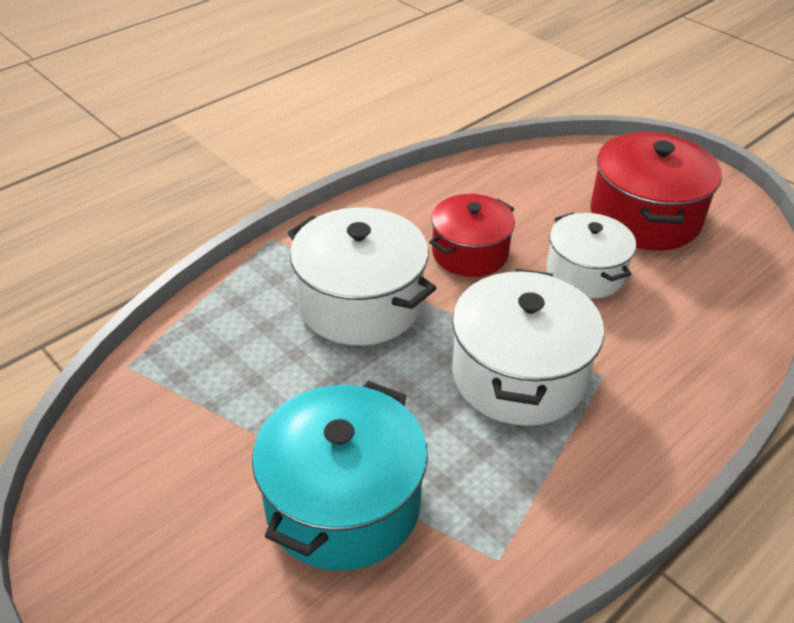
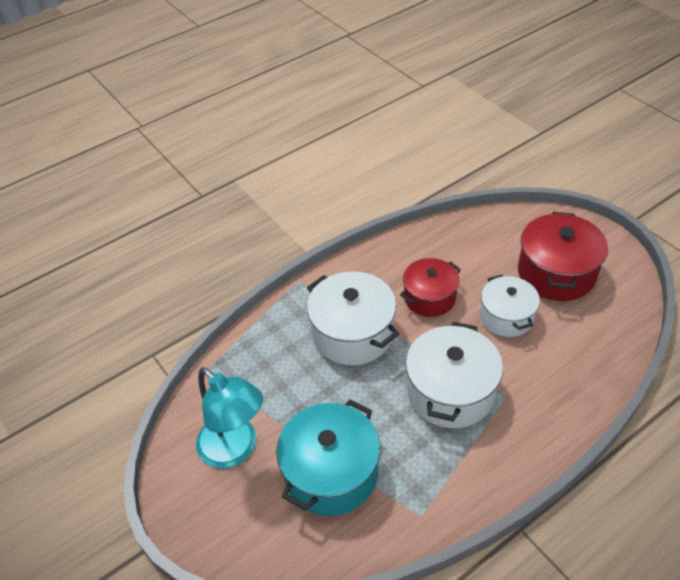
camera: 10 degrees right, 5 degrees up
(180, 478) = (235, 450): none -> turquoise lamp

